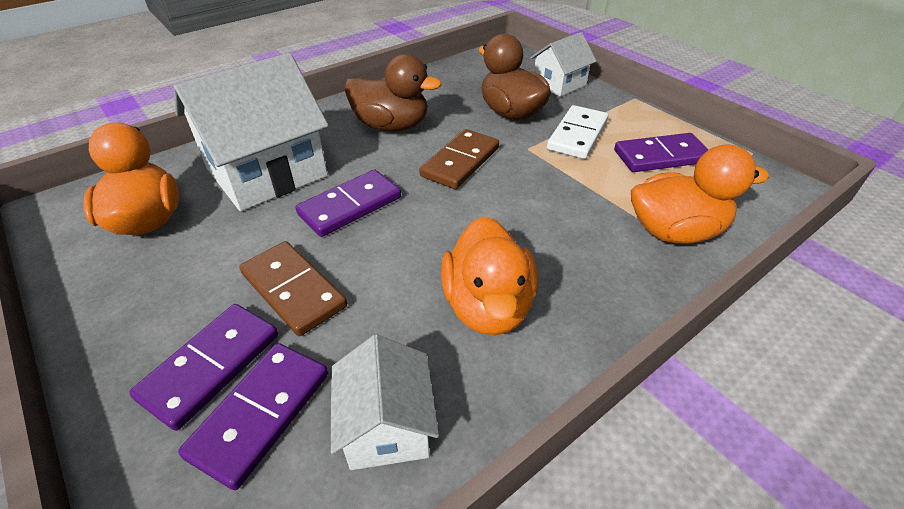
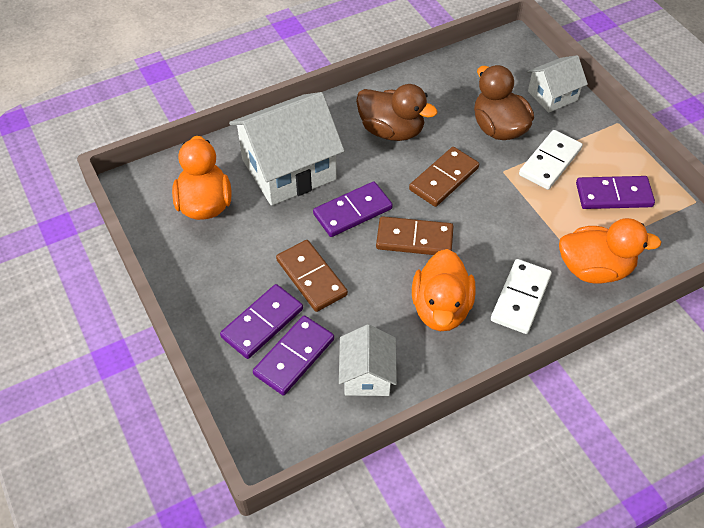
camera: 10 degrees right, 10 degrees up
(435, 226) = (414, 239): none -> brown domino
(594, 278) = (520, 298): none -> white domino

